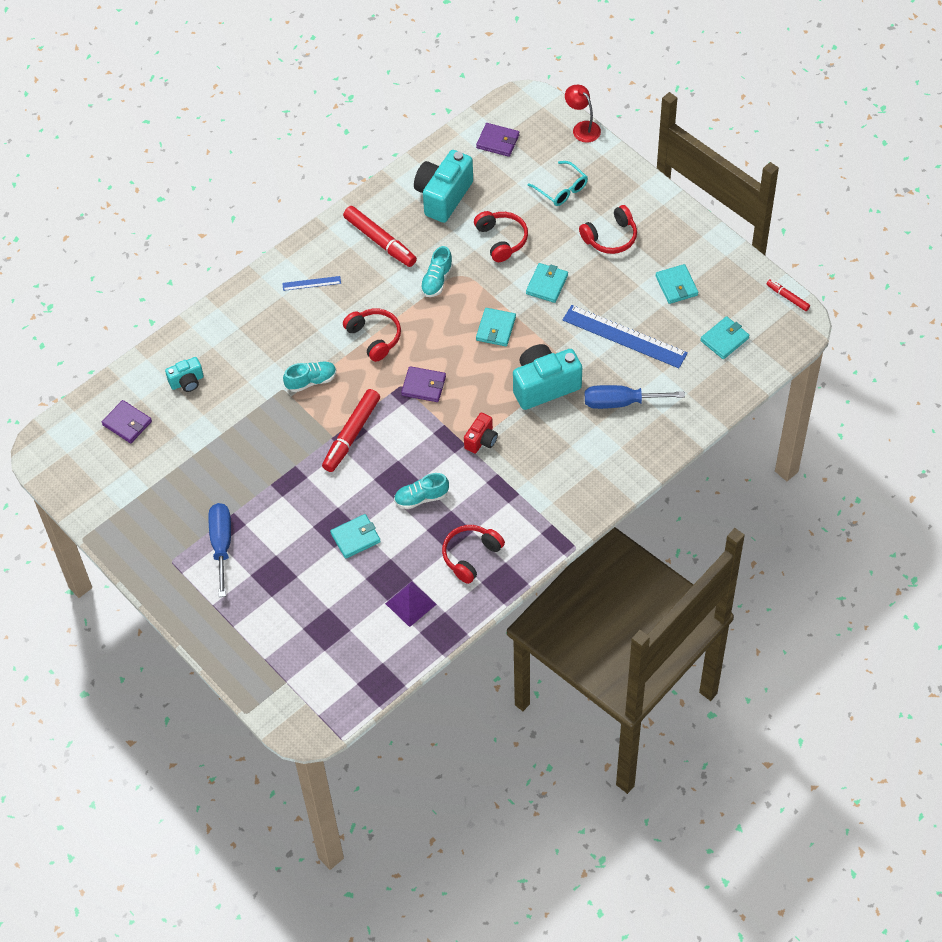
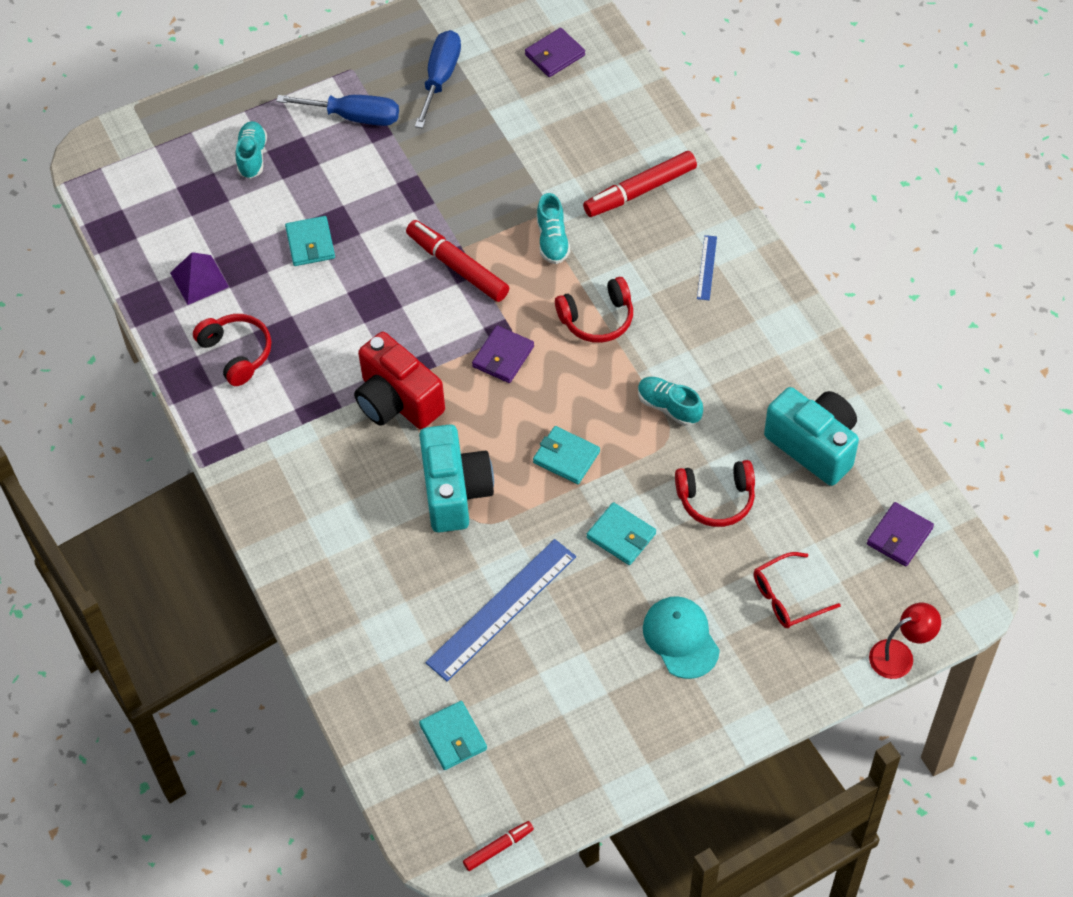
camera: 105 degrees right, 0 degrees up
(187, 382) = (595, 118): turquoise camera -> none
(380, 241) = (755, 356): red marker -> red marker (640, 191)
(421, 498) = (338, 320): turquoise shoe -> turquoise shoe (252, 156)
(481, 440) = (397, 401): red camera -> red camera, size x1.90
(562, 189) = (787, 597): turquoise glasses -> red glasses
(610, 237) = (681, 638): red headphones -> turquoise cap
(621, 402) = (396, 575): blue screwdriver -> blue screwdriver (440, 78)
(676, 286) = (567, 701): turquoise wallet -> none

